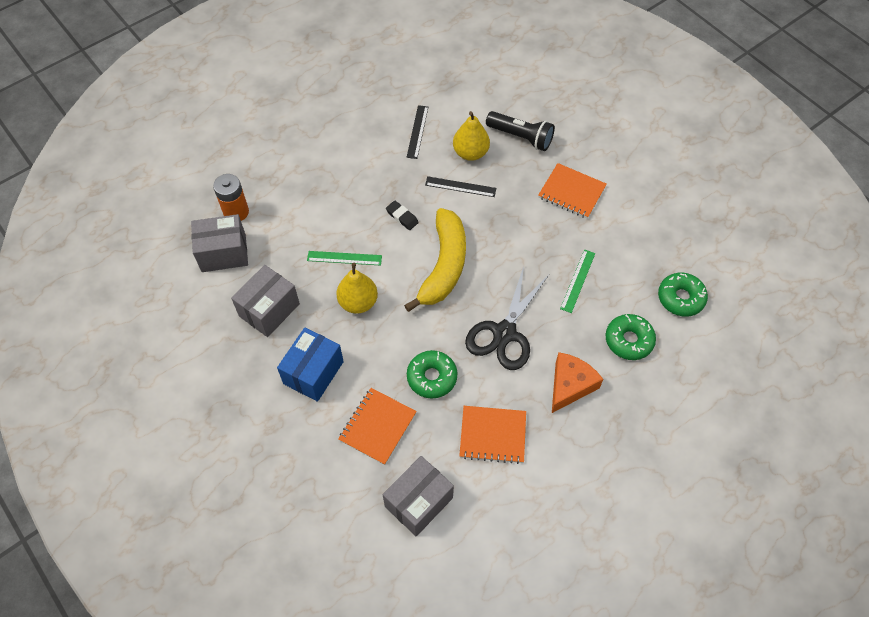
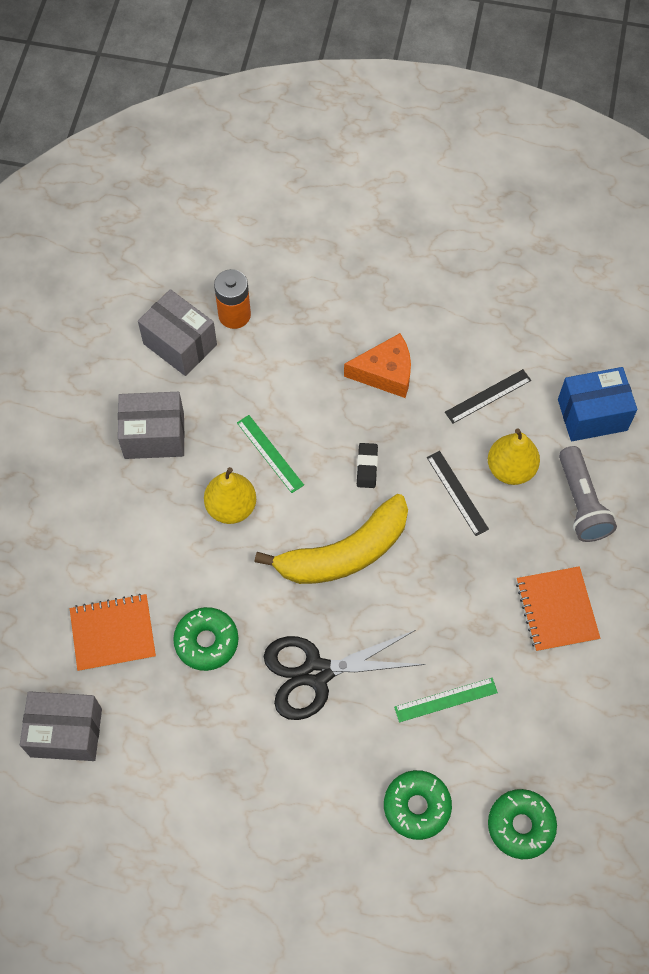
camera: 50 degrees right, 5 degrees up
(313, 372) = (122, 530): blue box -> blue box (592, 415)
(492, 435) = (191, 748): orange notebook -> none
(521, 137) = (581, 503): black flashlight -> grey flashlight
(570, 385) = (310, 784): orange cheese -> orange cheese (385, 373)

